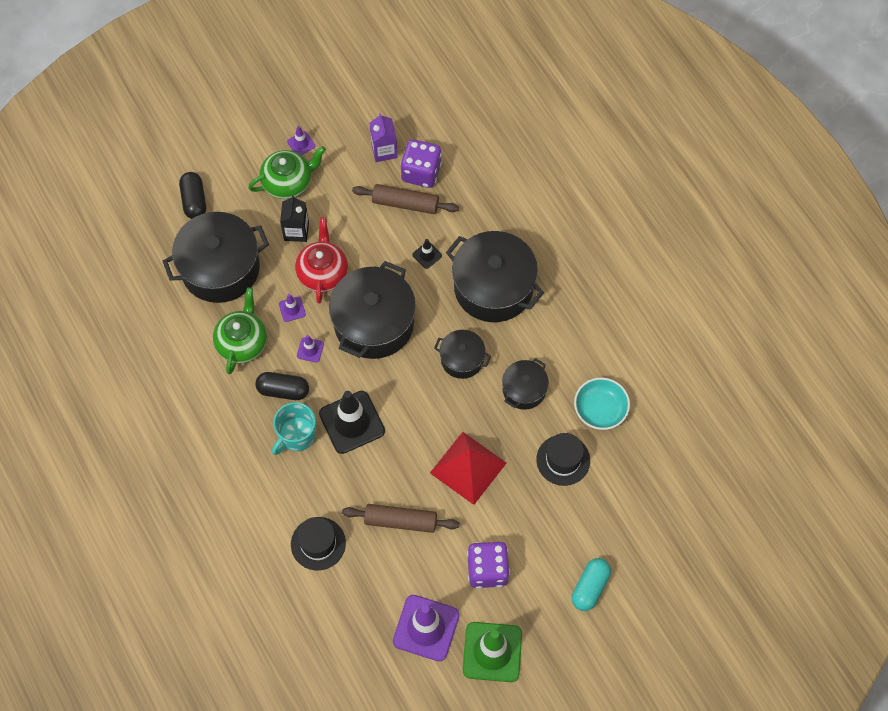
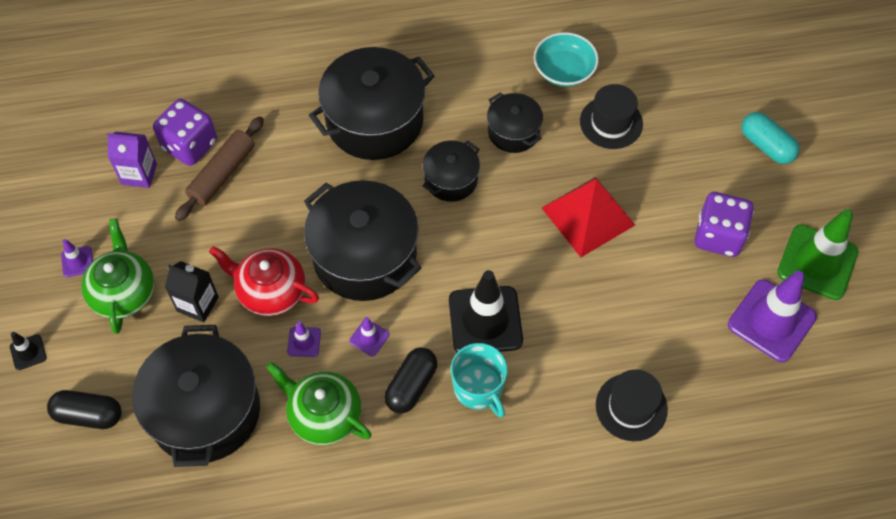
camera: 70 degrees left, 5 degrees down
(400, 521) = (631, 306): brown rolling pin -> none
(427, 255) = (301, 173): black traffic cone -> black traffic cone (28, 352)

